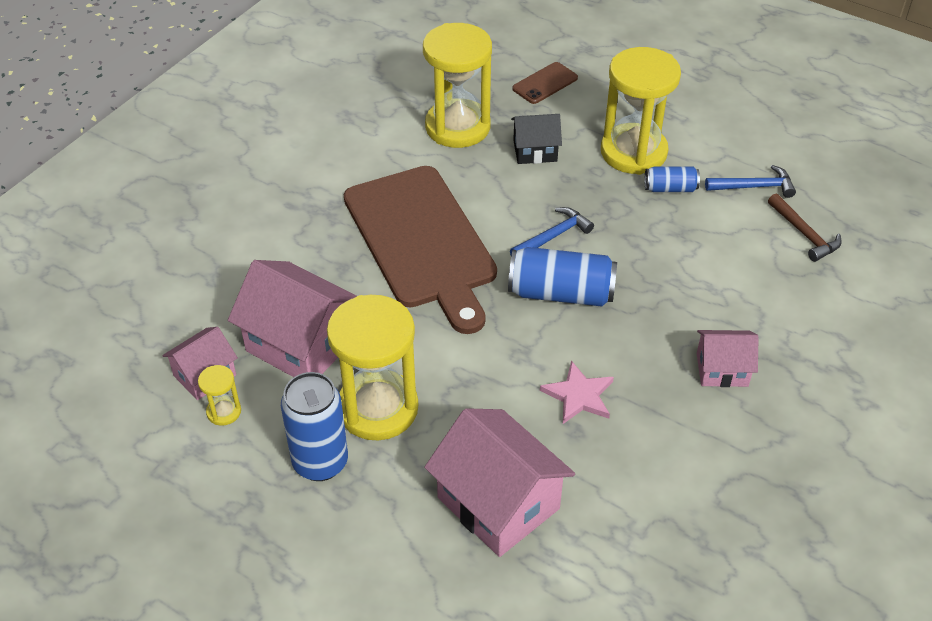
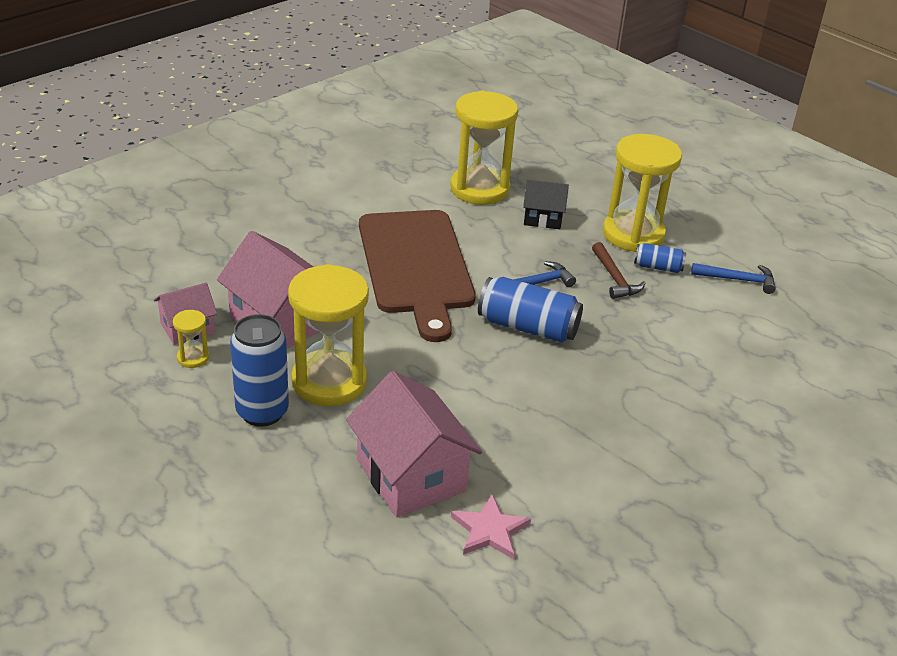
camera: 10 degrees right, 10 degrees down
(545, 83) = (570, 171): brown phone -> none
(579, 395) = (516, 408): pink star -> pink star (489, 530)
(722, 370) = (659, 414): pink house -> none
(804, 234) = (774, 324): brown hammer -> brown hammer (615, 278)

